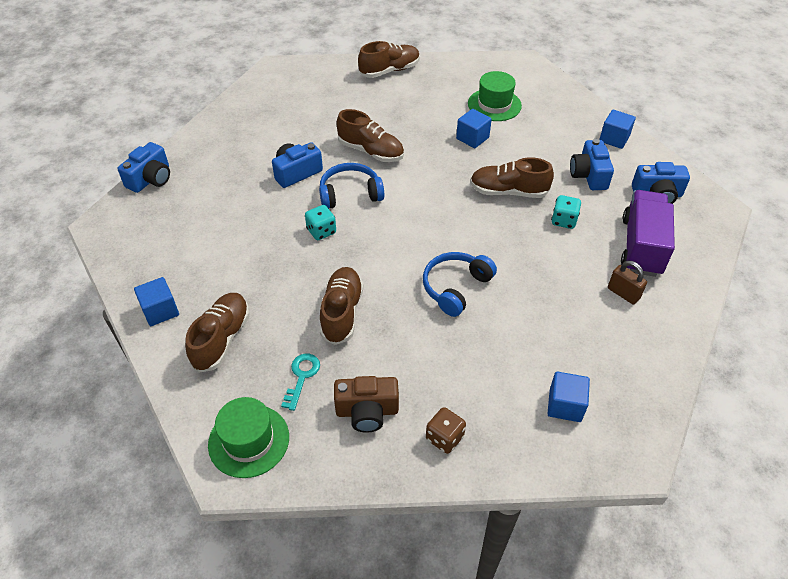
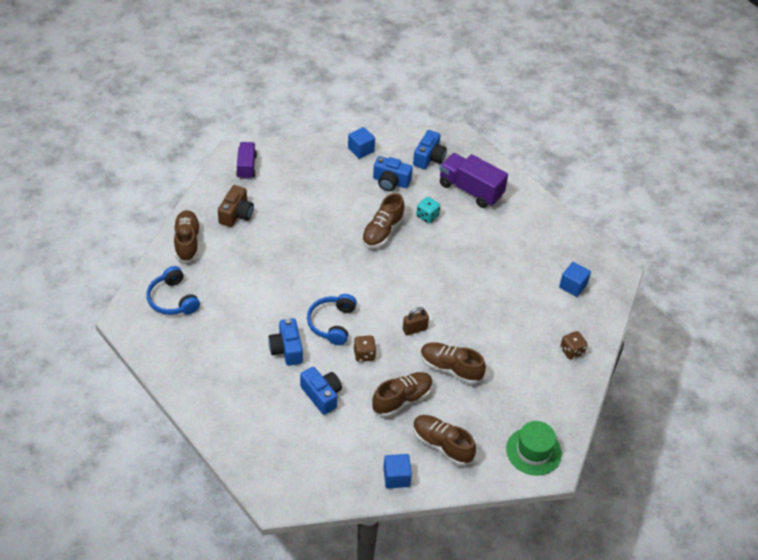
camera: 70 degrees left, 0 degrees up
(151, 179) = (234, 453): blue camera -> blue camera (322, 395)
(301, 376) = (495, 408): turquoise key -> none
(321, 231) = (364, 354): turquoise dice -> brown dice
(367, 411) = (537, 382): brown camera -> brown camera (236, 214)
(371, 151) = (289, 293): brown shoe -> brown shoe (402, 399)
(455, 287) = (458, 299): blue headphones -> blue headphones (173, 299)
(472, 138) = (311, 226): blue cube -> none
(494, 105) = (279, 196): green hat -> none
(514, 73) = (246, 167): none -> purple truck
(623, 293) = (504, 219): brown padlock -> brown padlock (415, 329)

